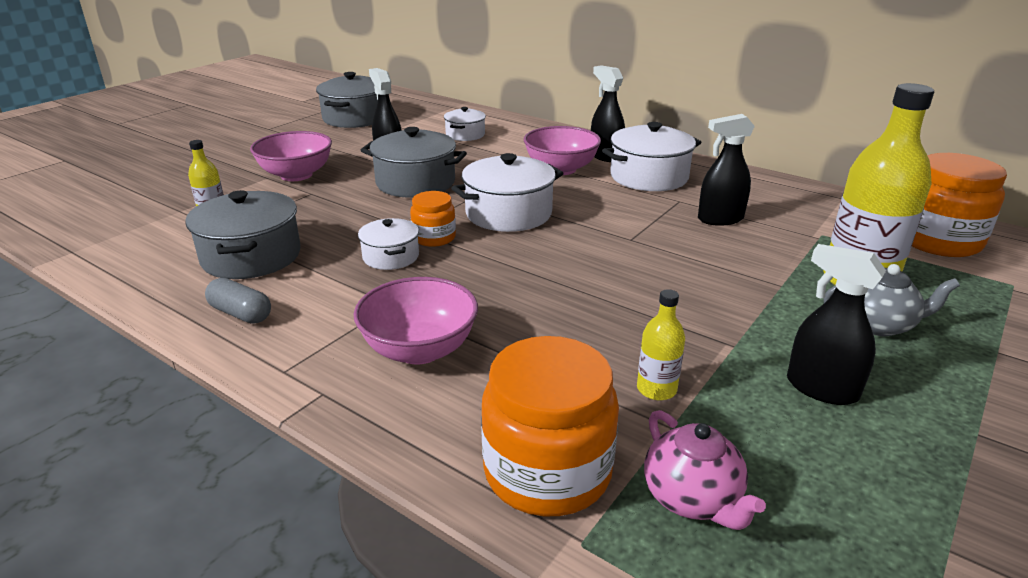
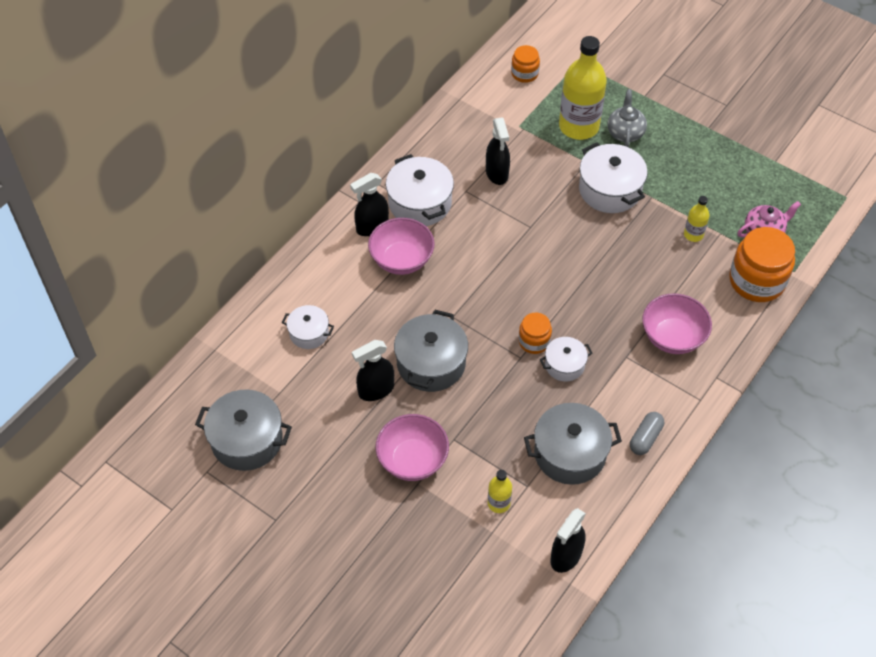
camera: 90 degrees left, 25 degrees up
(508, 214) = (491, 296): white pot -> white pot (610, 190)
(821, 388) = (684, 171): black spray bottle -> black spray bottle (566, 556)
(937, 240) = (524, 73): orange jar -> orange jar, size x0.54

